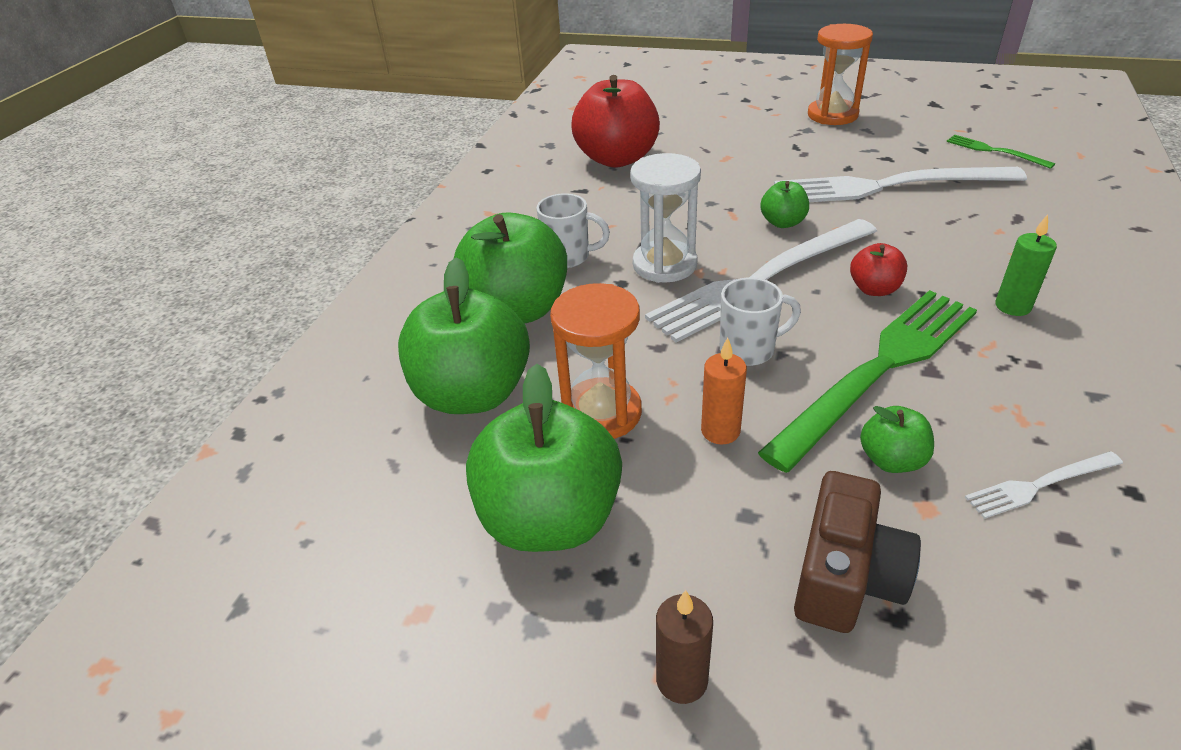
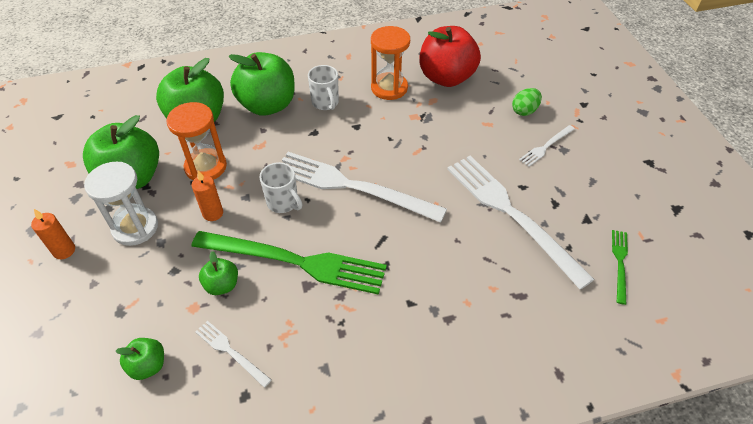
camera: 55 degrees right, 10 degrees up
(664, 264) = (342, 142): white hourglass -> white hourglass (135, 227)
(681, 680) = (64, 250): brown candle -> orange candle
(725, 131) = (524, 111): none -> green egg
(783, 222) = (424, 176): green apple -> green apple (148, 366)
(794, 137) = (546, 146): none -> white fork
(832, 115) = (600, 156): orange hourglass -> orange hourglass (389, 88)
(846, 576) = (136, 287): brown camera -> none
(874, 289) = (375, 239): red apple -> none
(1013, 306) = (398, 312): green candle -> none

